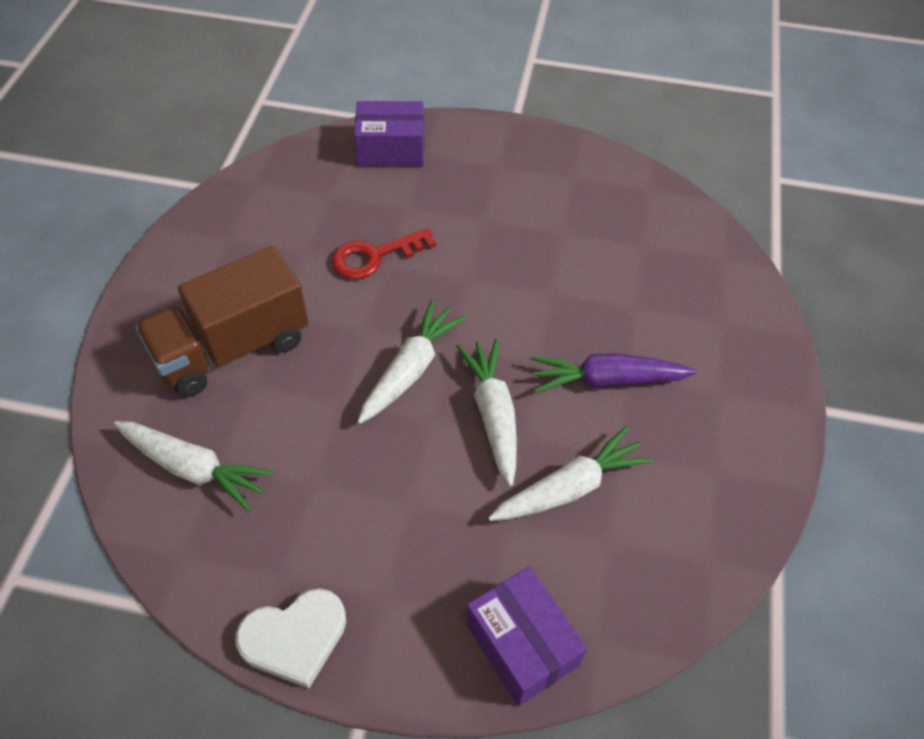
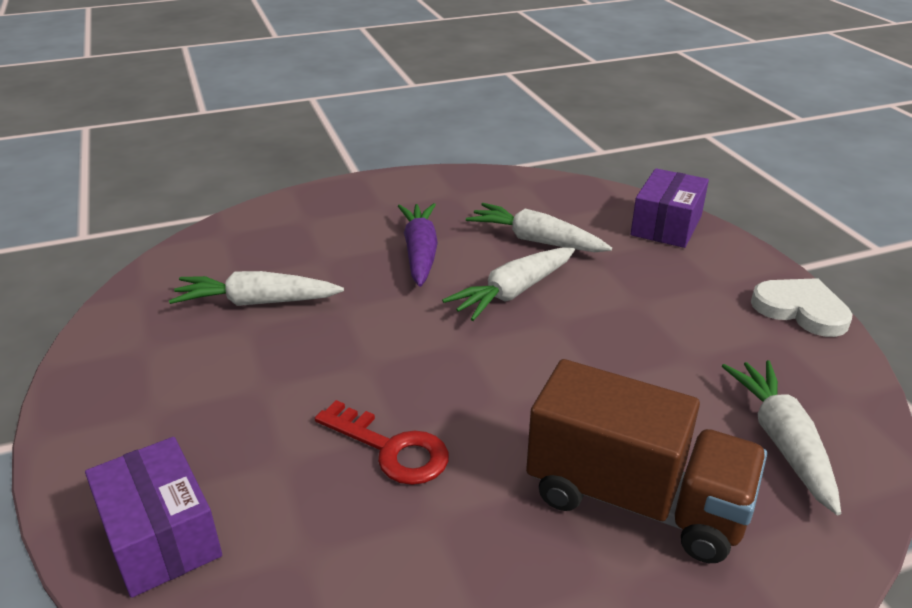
camera: 120 degrees left, 20 degrees down
(411, 369) = (517, 354): white carrot -> white carrot (256, 302)
(606, 380) = (420, 252): purple carrot -> purple carrot turned 150 degrees counterclockwise

